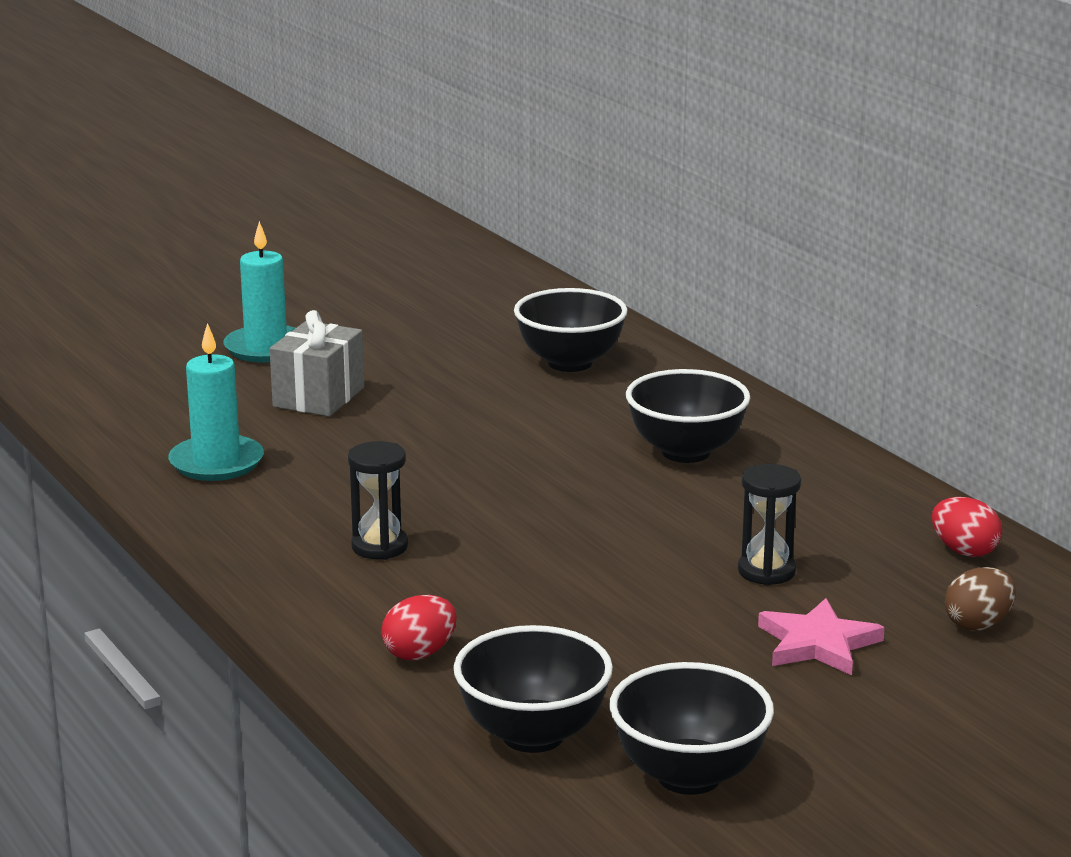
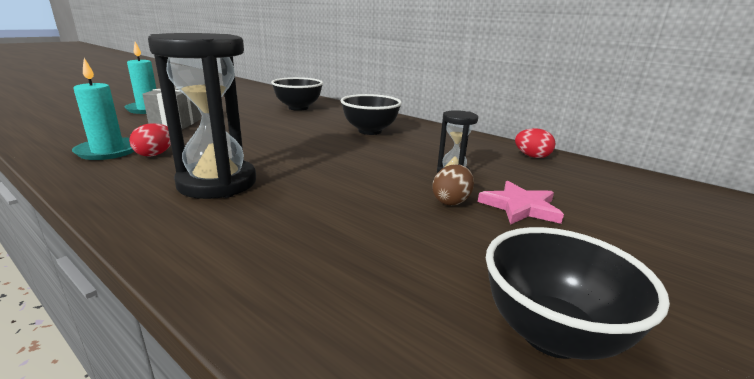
camera: 20 degrees left, 0 degrees up
(379, 546) = (217, 183): black hourglass -> black hourglass, size x2.04
(419, 653) = (261, 251): red egg -> red egg (155, 154)
(533, 735) = (389, 316): black bowl -> none
(978, 624) = (584, 186): brown egg -> brown egg (451, 201)

